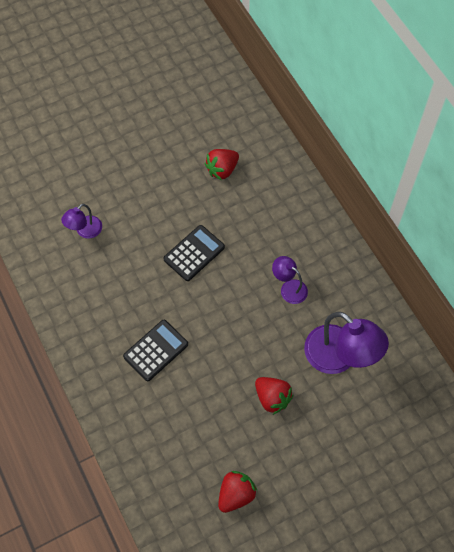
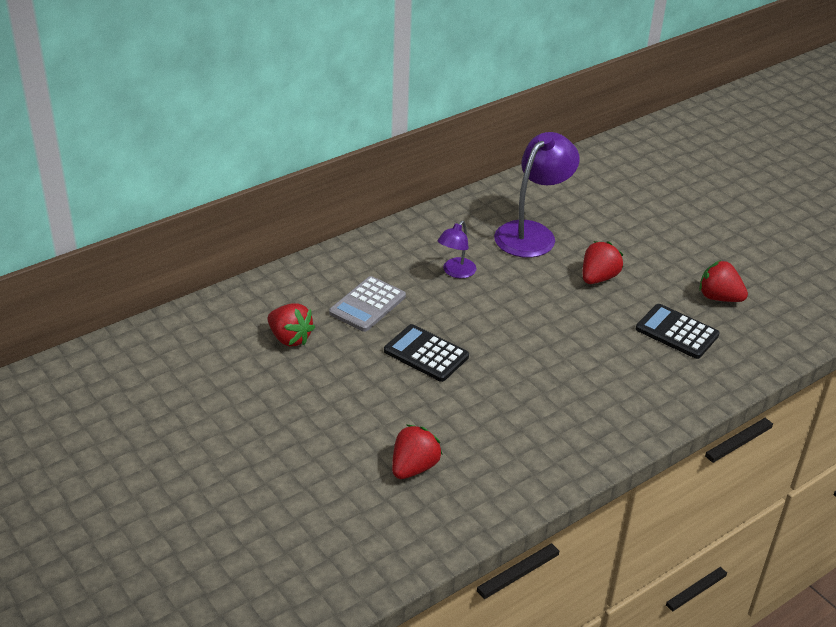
camera: 100 degrees left, 25 degrees down
(85, 231) = (414, 467): purple lamp -> red strawberry
(156, 350) = (574, 375): black calculator -> black calculator (677, 332)
(254, 221) = (367, 305): none -> grey calculator

